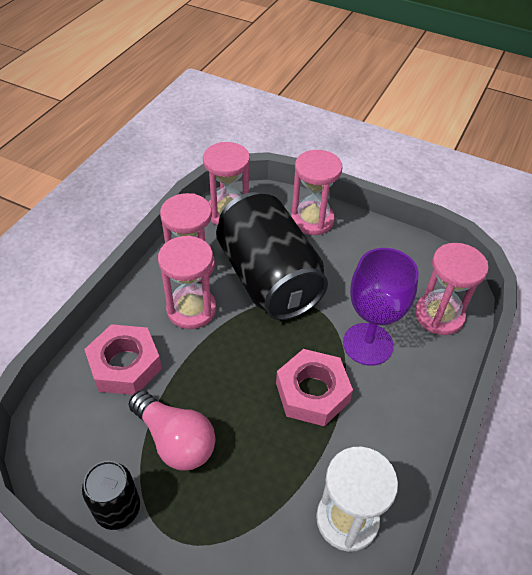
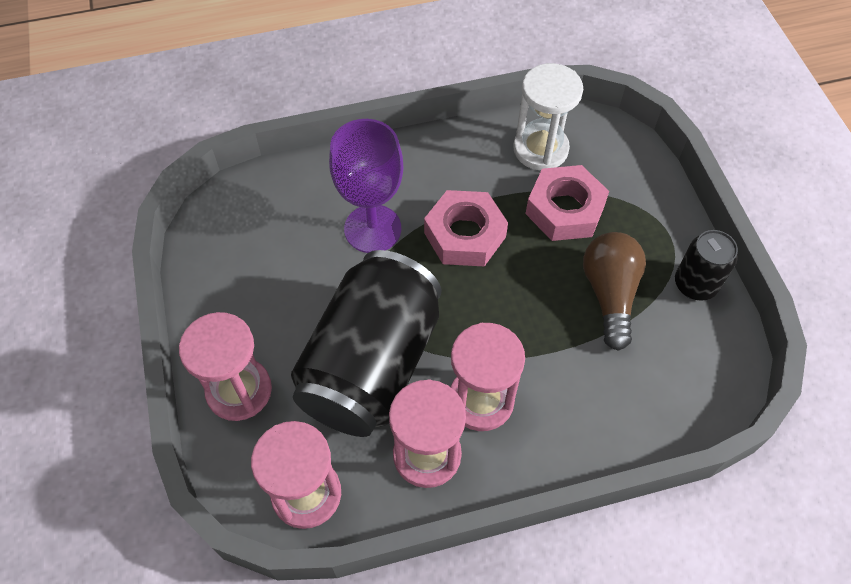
camera: 130 degrees left, 10 degrees up
(125, 365) = (596, 398): pink nut -> pink nut (565, 210)
(175, 440) = (609, 294): pink light bulb -> brown light bulb
(439, 315) = (284, 197): pink hourglass -> none

